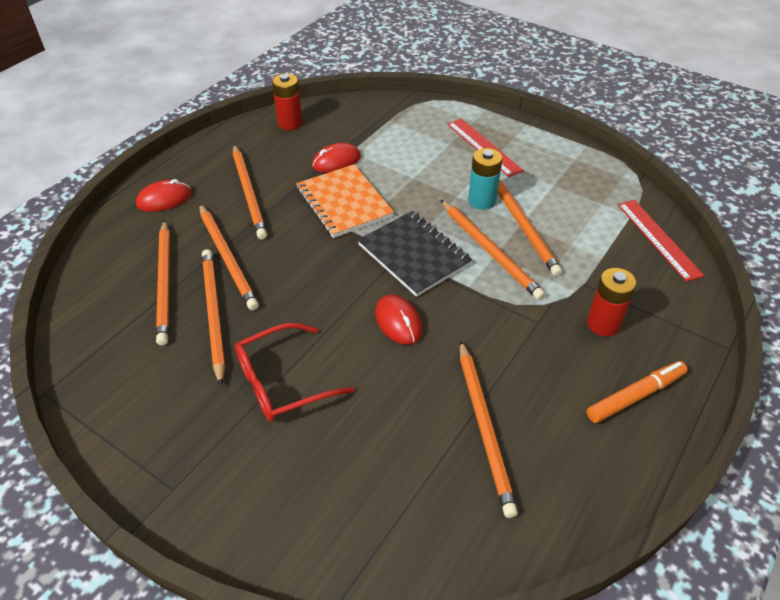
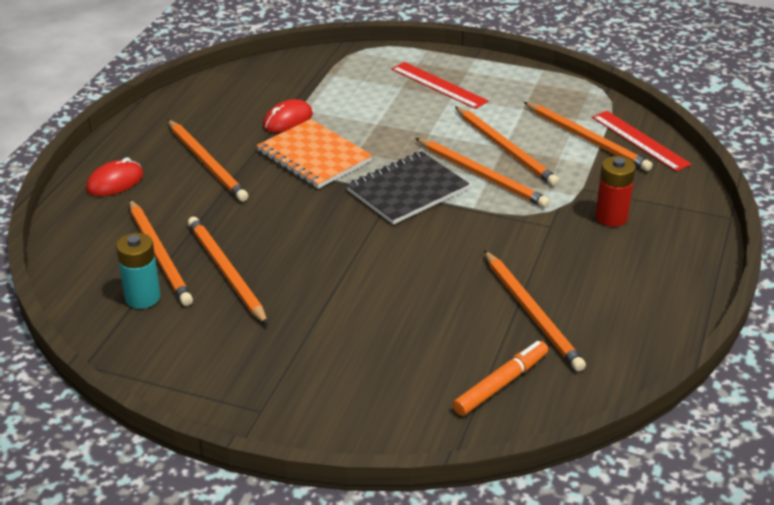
camera: 15 degrees left, 10 degrees down
(227, 258) = (214, 223): orange pencil -> orange pencil (587, 139)
(282, 381) = (325, 313): red glasses -> none
(290, 123) = (218, 91): red battery -> none
(398, 322) = (416, 247): red mouse -> none
(414, 255) = (407, 190): black notebook -> black notebook turned 75 degrees counterclockwise
(482, 201) = (456, 134): turquoise battery -> turquoise battery (142, 297)
(635, 396) = (658, 266): orange marker -> orange marker (501, 384)

